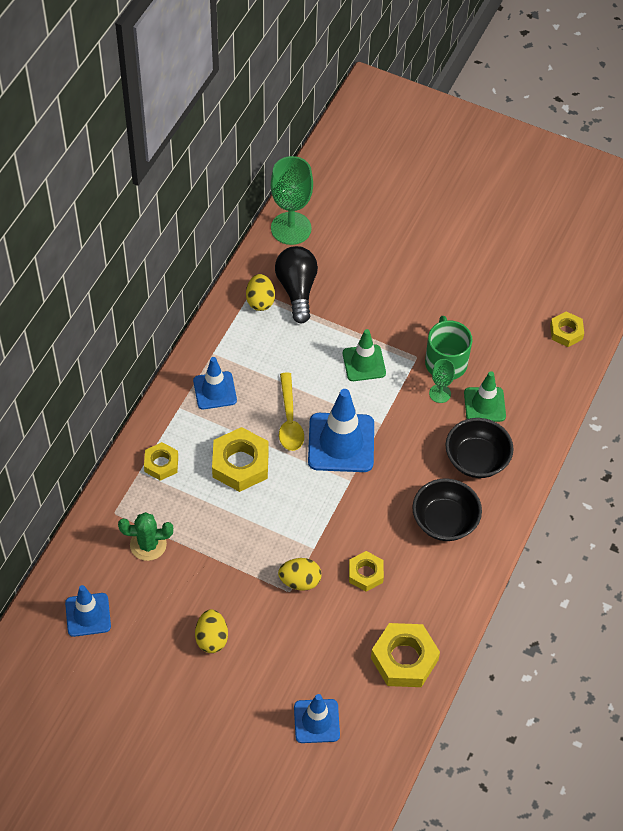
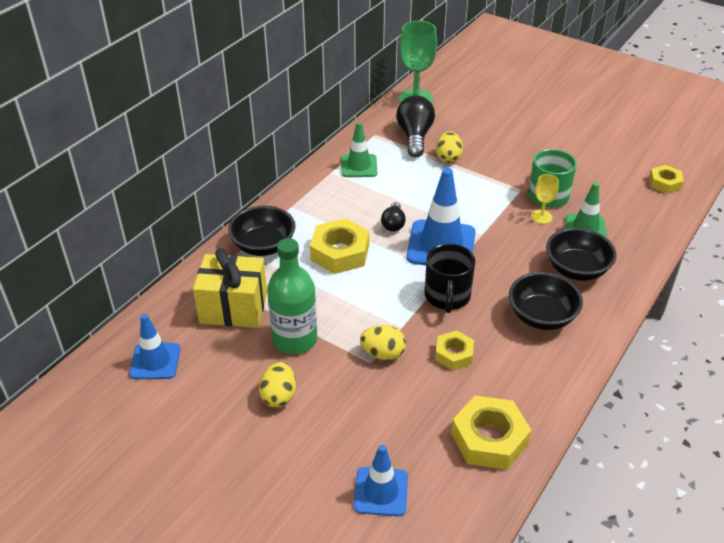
camera: 10 degrees right, 15 degrees down
(148, 544) = (233, 308): green cactus -> yellow gift
(161, 464) = (263, 246): yellow nut -> black bowl
(214, 575) = (295, 339): none -> green bottle
(215, 390) = (327, 197): blue traffic cone -> none
(260, 301) = (380, 141): yellow egg -> yellow egg (448, 158)
(289, 420) = (393, 224): yellow spoon -> black light bulb
(353, 507) = (447, 296): none -> black mug
(364, 363) = (470, 189): green traffic cone -> green traffic cone (359, 166)
(440, 393) = (541, 217): green goblet -> yellow goblet

